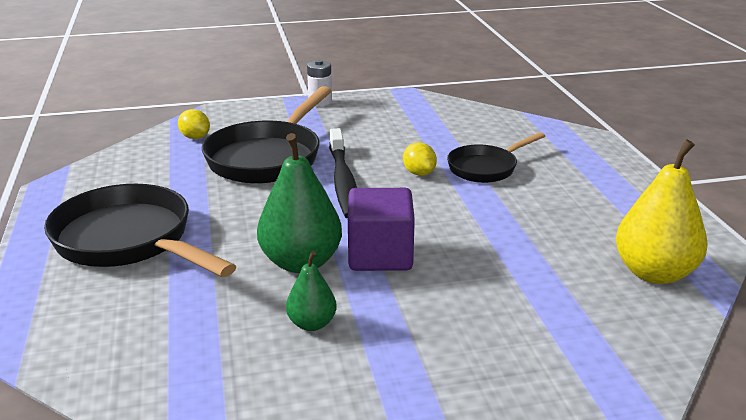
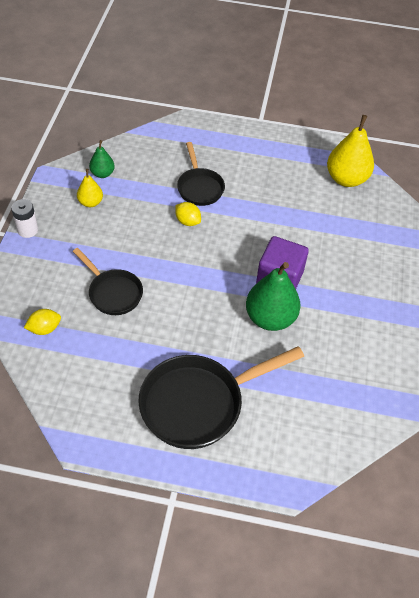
camera: 70 degrees left, 25 degrees up
(268, 157) = (113, 292): black pan -> black pan, size x0.59
(312, 324) = (334, 332): green pear -> green pear (102, 174)
(343, 181) = (177, 263): black toothbrush -> none
(389, 119) = (90, 202): none -> yellow pear
(419, 173) = (187, 221): yellow lemon -> yellow lemon turned 45 degrees clockwise

